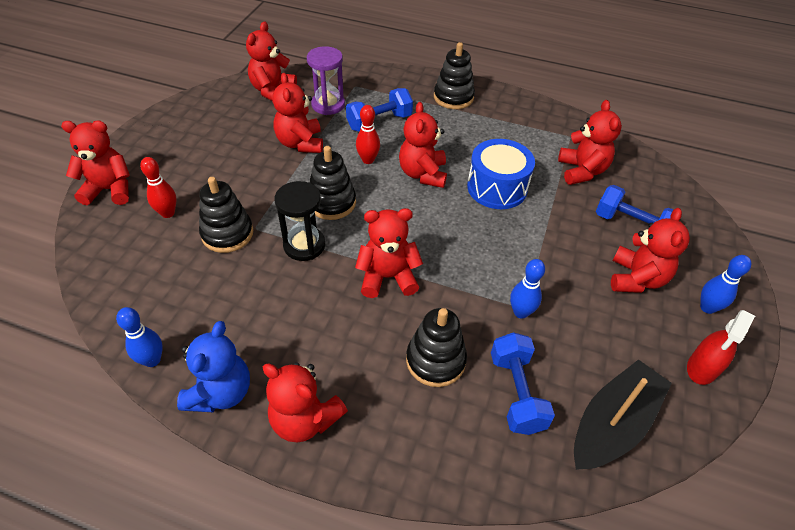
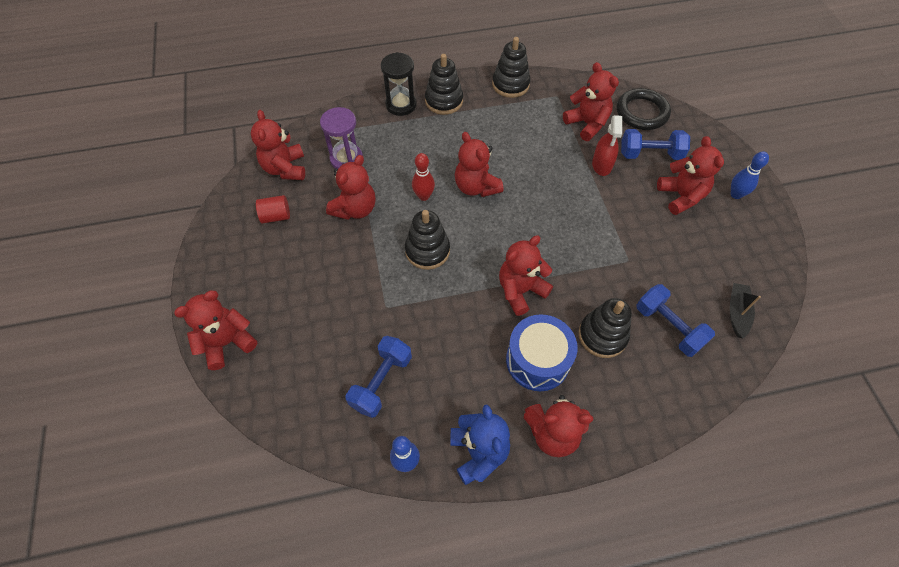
camera: 30 degrees left, 10 degrees up
(168, 213) = (301, 335): red bowling pin -> none
(227, 234) = (368, 324): black stacking toy -> black stacking toy (510, 84)
(233, 120) = (276, 216): none -> red cylinder
(300, 143) = (355, 209): red teddy bear -> red teddy bear turned 105 degrees counterclockwise
(304, 245) = (438, 299): black hourglass -> black hourglass (401, 105)
(379, 122) = (403, 155): blue dumbbell -> blue dumbbell (381, 382)
(497, 188) = (539, 170): blue drum -> blue drum (537, 360)
(520, 312) = (629, 265): blue bowling pin -> none
(612, 424) = (737, 313): black boat -> black boat, size x0.57
(652, 186) = (642, 112): none -> black ring
(702, 368) = (760, 241): red spray bottle -> red spray bottle (602, 165)

